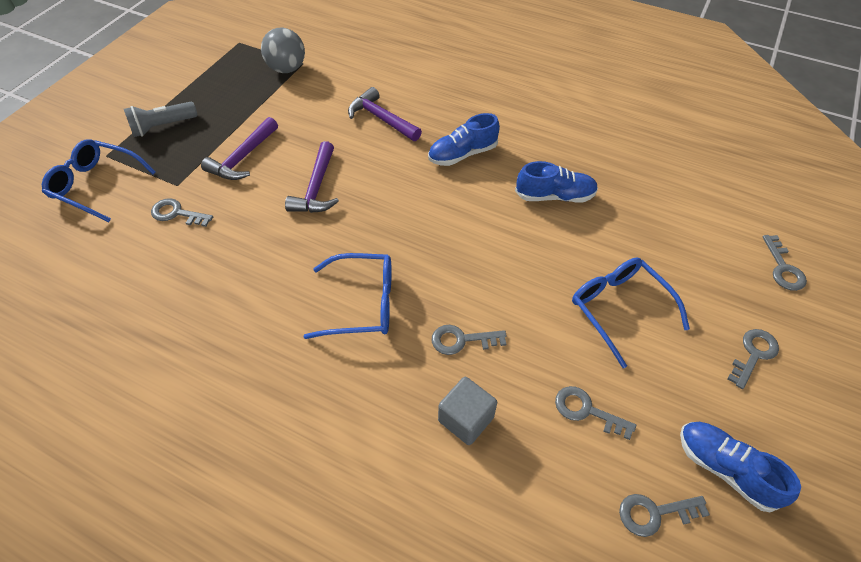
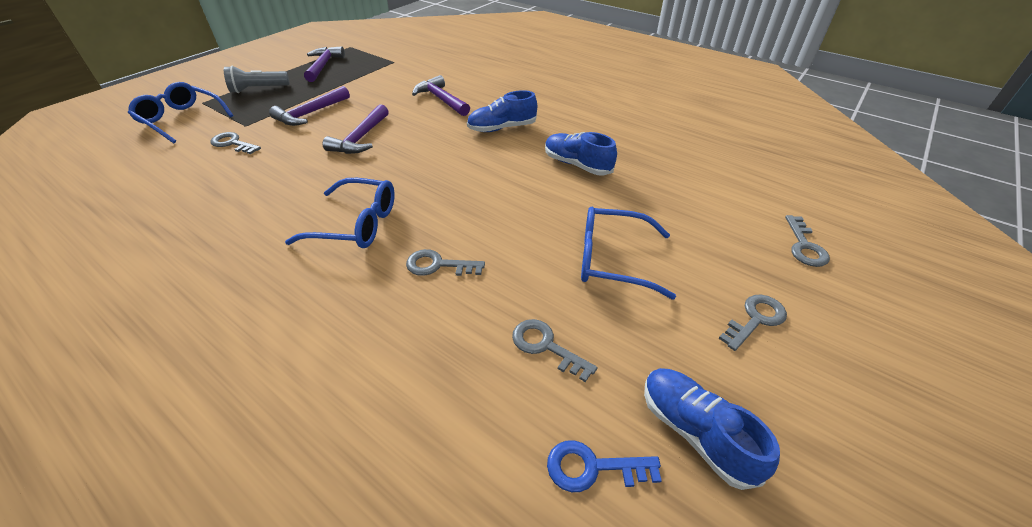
camera: 10 degrees right, 10 degrees down
(221, 78) = (323, 65): none -> purple hammer
(287, 69) = (379, 64): grey ball -> none
(466, 419) = (410, 335): grey cube -> none
(555, 196) = (577, 165): blue shoe -> blue shoe turned 150 degrees counterclockwise
(619, 309) = (613, 260): blue glasses -> blue glasses turned 60 degrees counterclockwise
(654, 513) = (592, 467): grey key -> blue key

